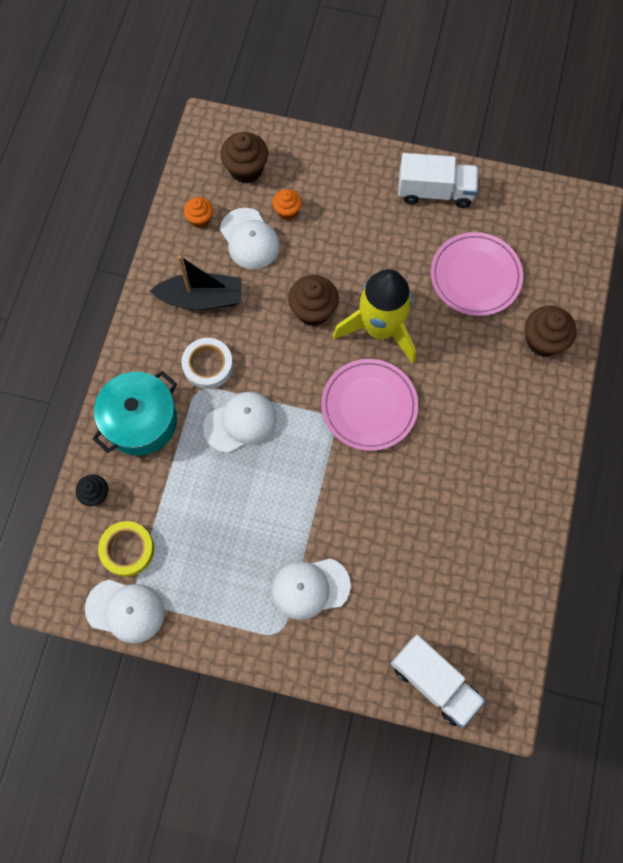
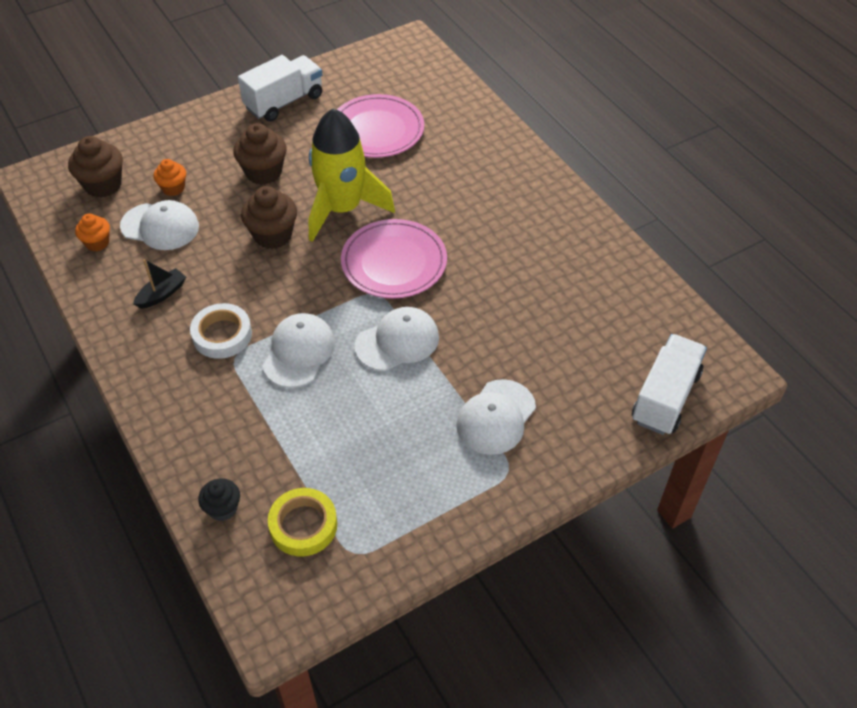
camera: 45 degrees left, 20 degrees down
(125, 610) = (356, 574): white cap -> white cap (397, 341)
(141, 421) = (204, 420): turquoise pot -> none
(201, 298) = (162, 294): black boat -> black boat, size x0.55
(434, 682) = (665, 397): white truck -> white truck turned 60 degrees counterclockwise
(543, 341) = (473, 134): brown cupcake -> brown cupcake (263, 172)

